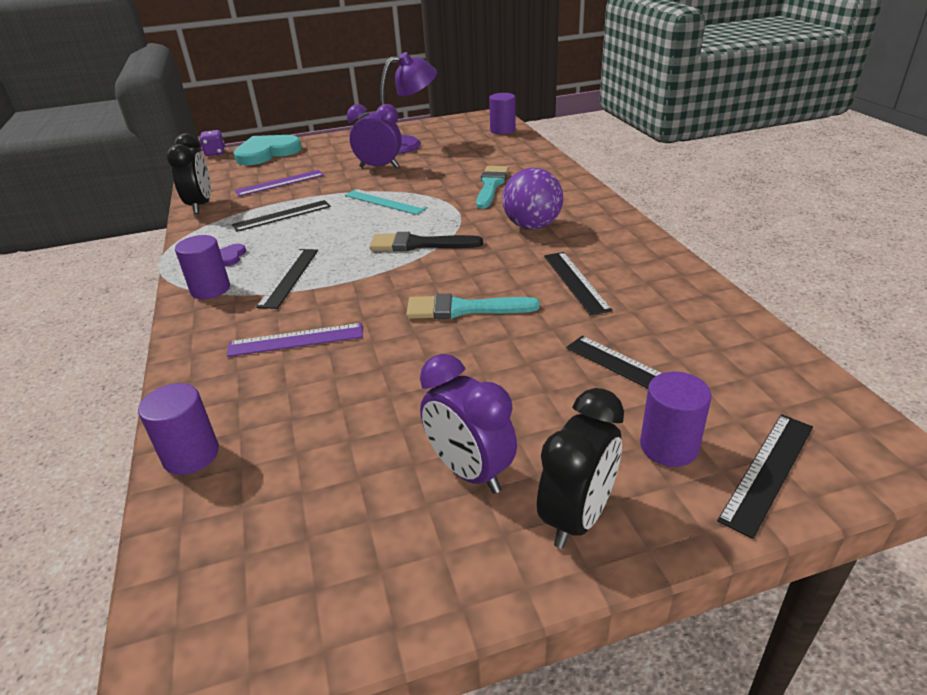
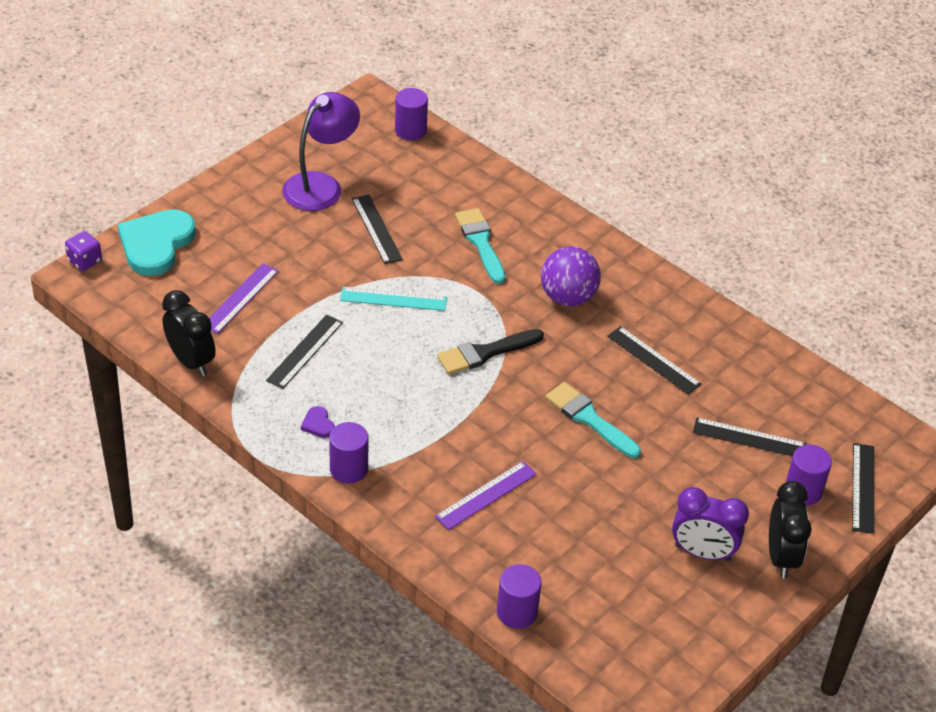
camera: 35 degrees left, 10 degrees up
(289, 277) = (406, 431): black ruler -> black ruler (376, 229)
(379, 167) = (329, 240): purple clock -> none
(463, 309) = (589, 419): turquoise brush -> turquoise brush turned 75 degrees clockwise

